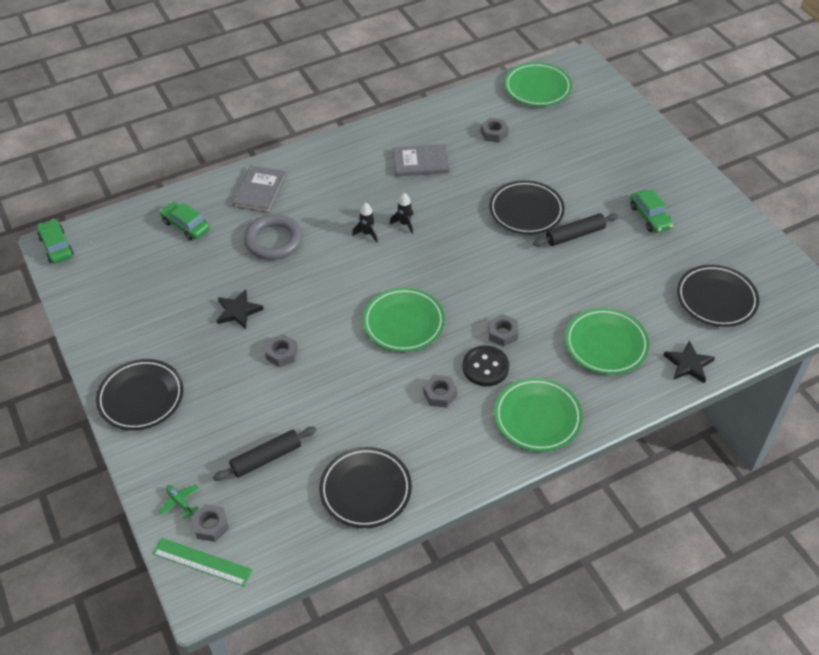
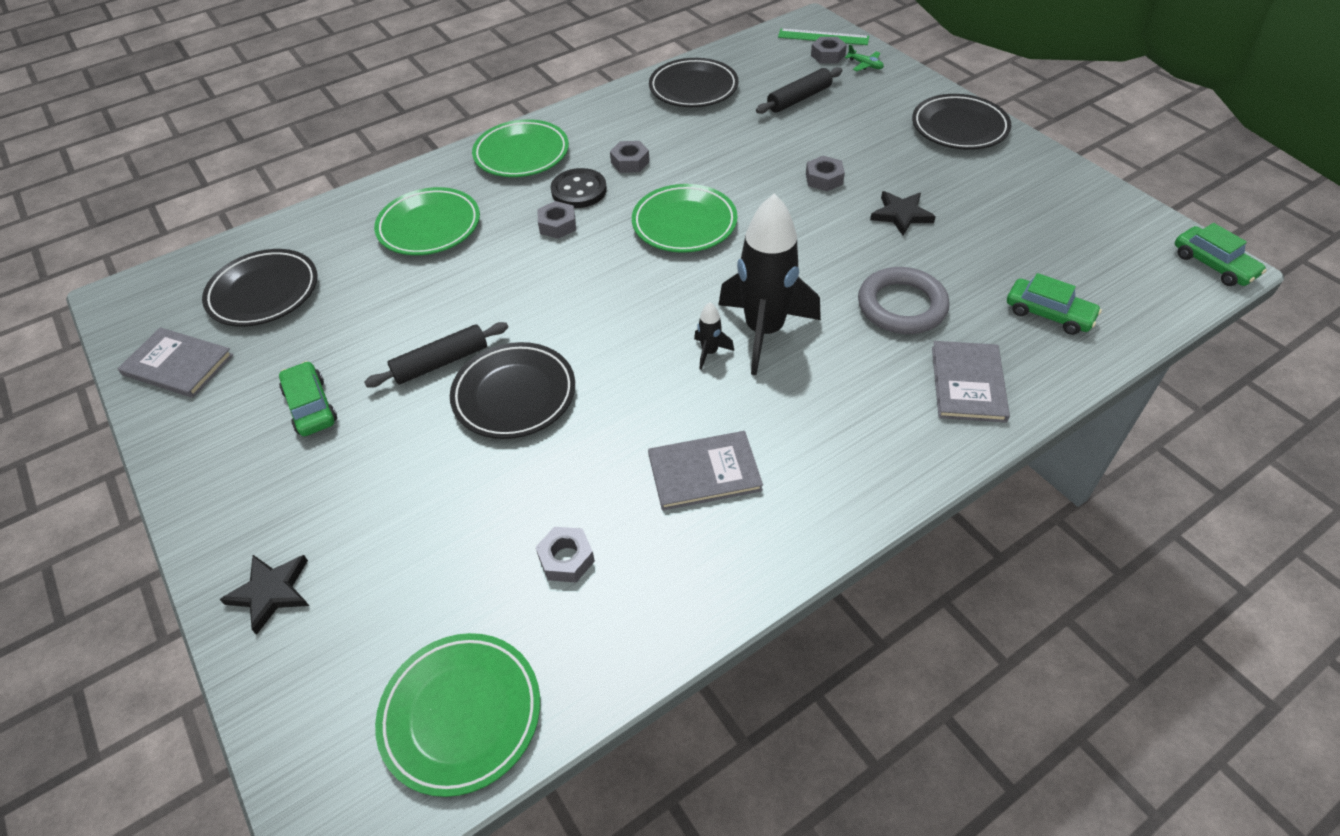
camera: 175 degrees right, 0 degrees up
(367, 233) = (764, 331): black rocket -> black rocket, size x2.46
(688, 364) = (334, 217): black star -> black star (271, 592)
(749, 251) = (178, 365): none -> grey book

